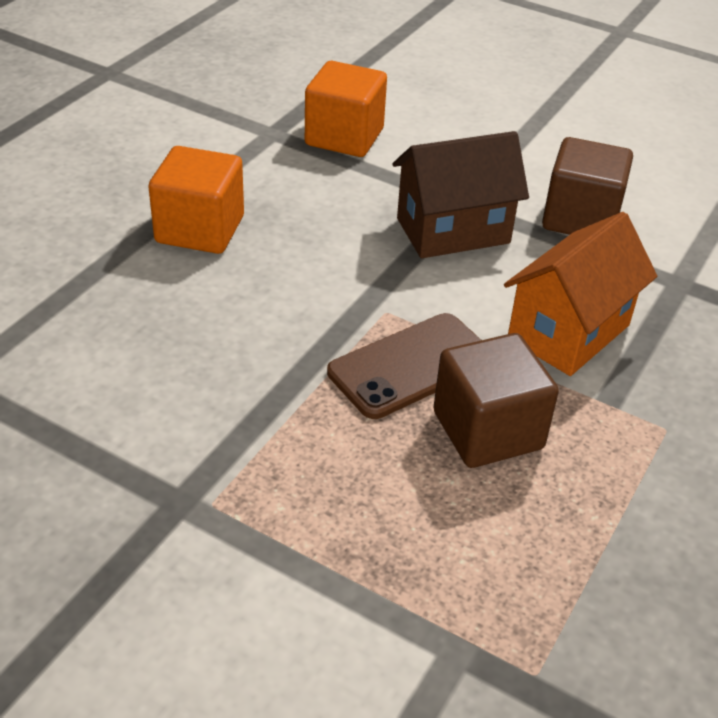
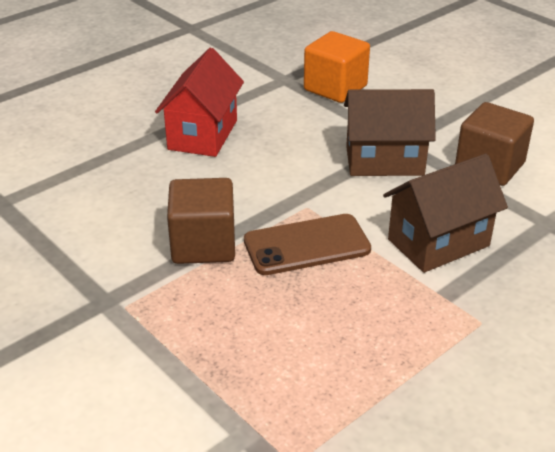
camera: 20 degrees right, 5 degrees down
(200, 229) = (202, 135): orange cube -> red house
(488, 430) = (341, 297): brown cube -> brown cube (203, 245)
(568, 332) = (438, 242): orange house -> brown house

